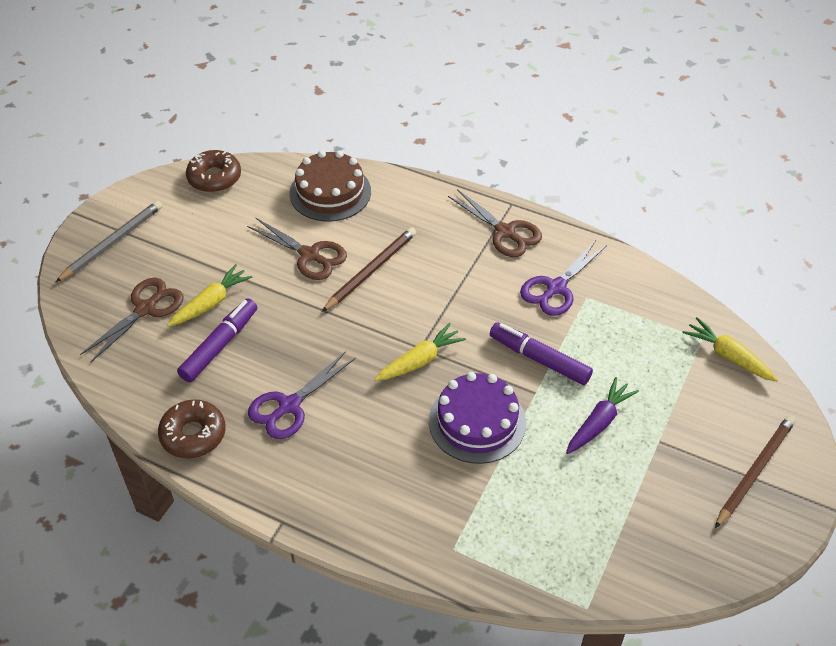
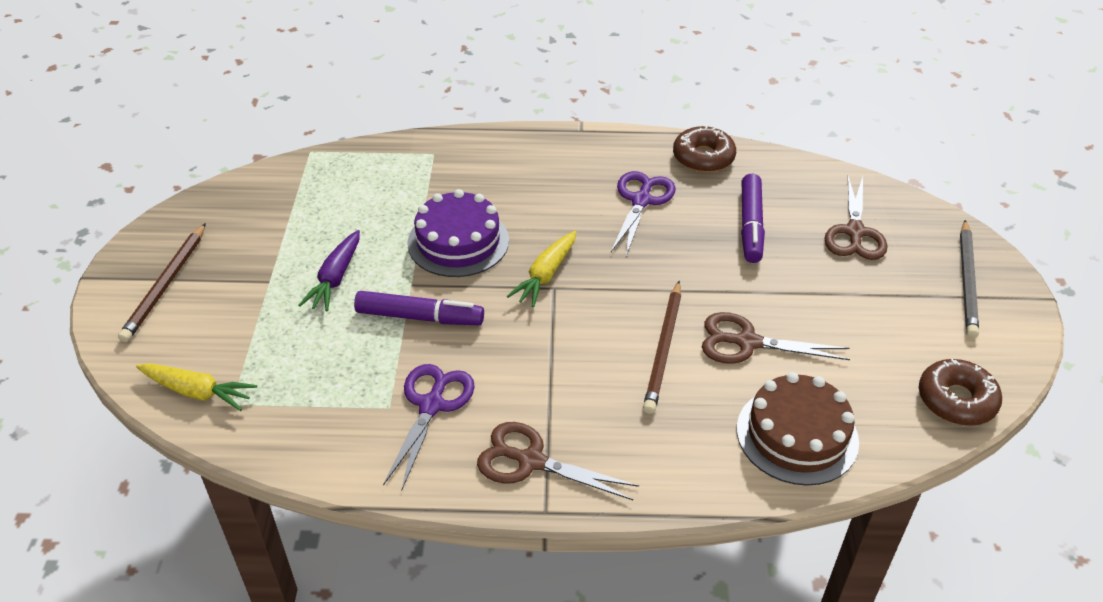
camera: 155 degrees right, 5 degrees down
(211, 303) = (799, 258): yellow carrot -> none

